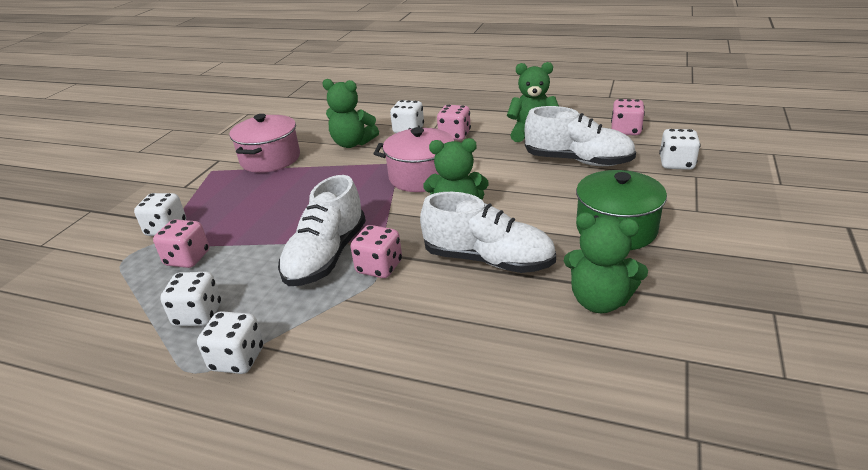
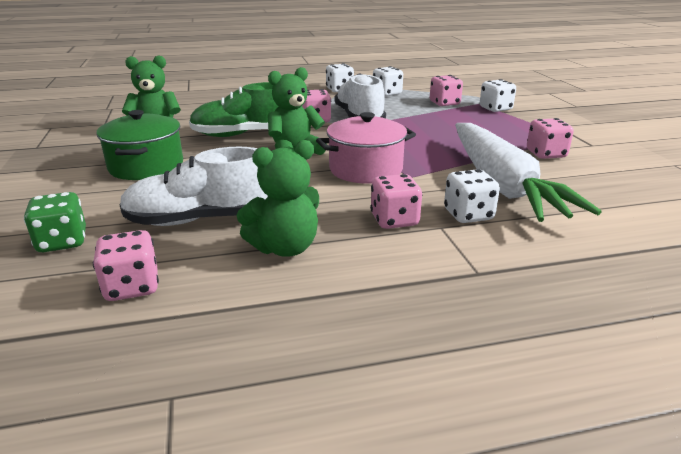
camera: 145 degrees right, 5 degrees down
(270, 159) = (546, 154): pink pot -> pink dice
(352, 143) = (501, 184): green teddy bear -> white carrot
(488, 260) = (244, 134): white shoe -> green shoe
(676, 164) = (62, 242): white dice -> green dice

